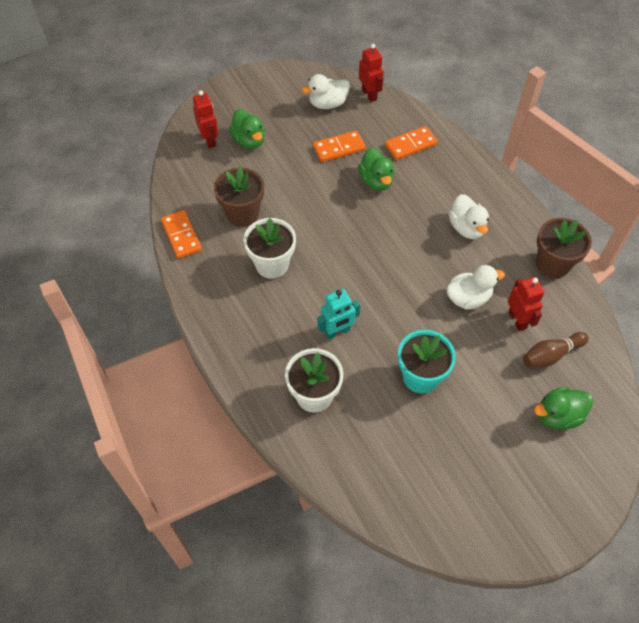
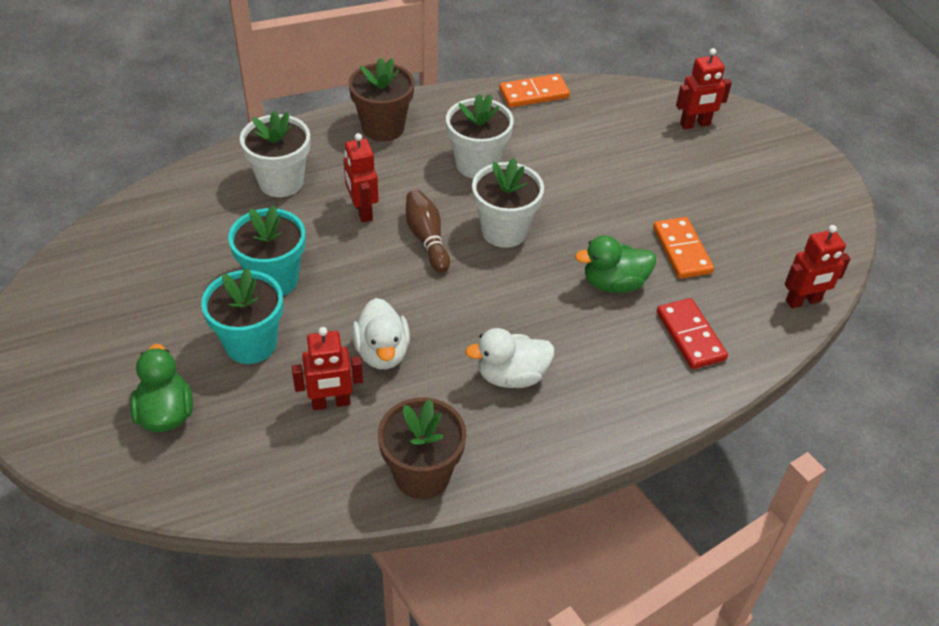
camera: 95 degrees right, 10 degrees down
(242, 214) = (563, 145): brown flower pot -> brown flower pot (383, 127)
(249, 140) = (695, 160): green duck -> none
(328, 104) = (777, 249): white duck -> none
(337, 332) = (362, 211): turquoise robot -> red robot
(340, 242) = (504, 231): none -> white flower pot
(410, 144) = (690, 336): orange domino -> red domino
(484, 378) = (251, 344): none -> turquoise flower pot
(551, 355) = (261, 430): brown bowling pin -> brown bowling pin (427, 238)

